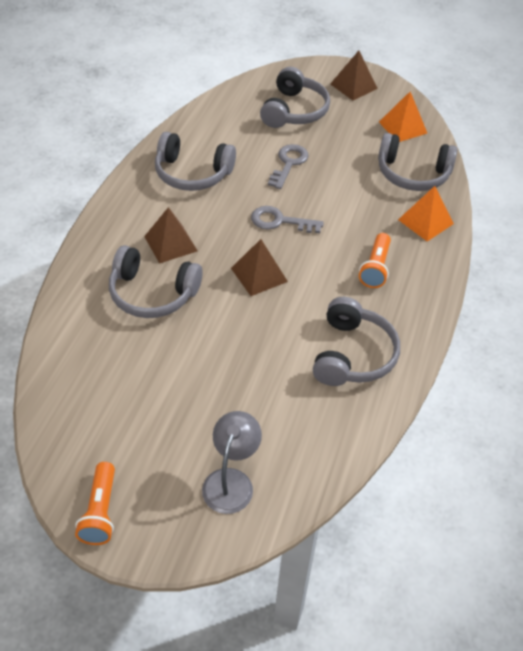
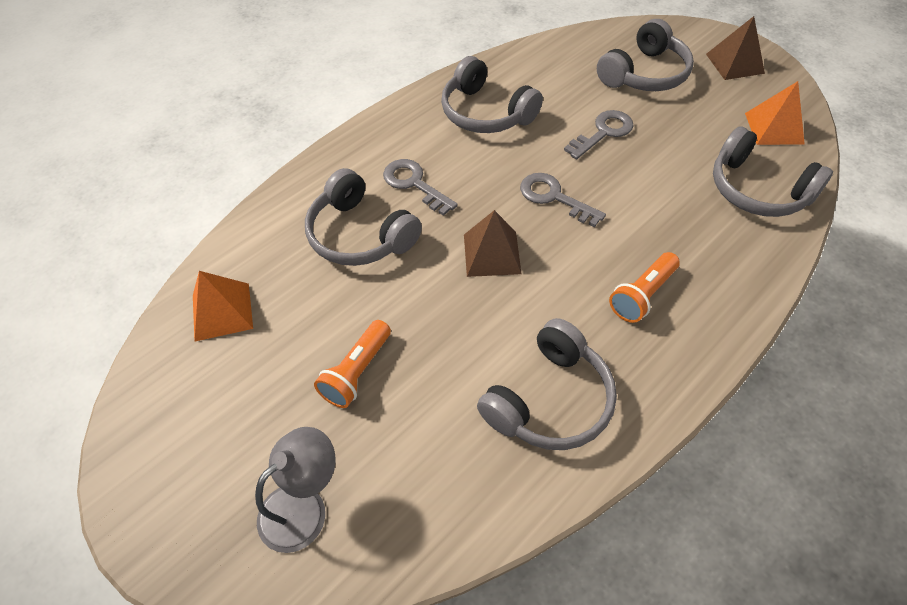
camera: 30 degrees right, 5 degrees up
(100, 512) = (141, 476): orange flashlight -> orange flashlight (356, 372)
(170, 243) = (414, 184): brown pyramid -> grey key
(425, 221) = (743, 256): orange pyramid -> orange pyramid (222, 311)

